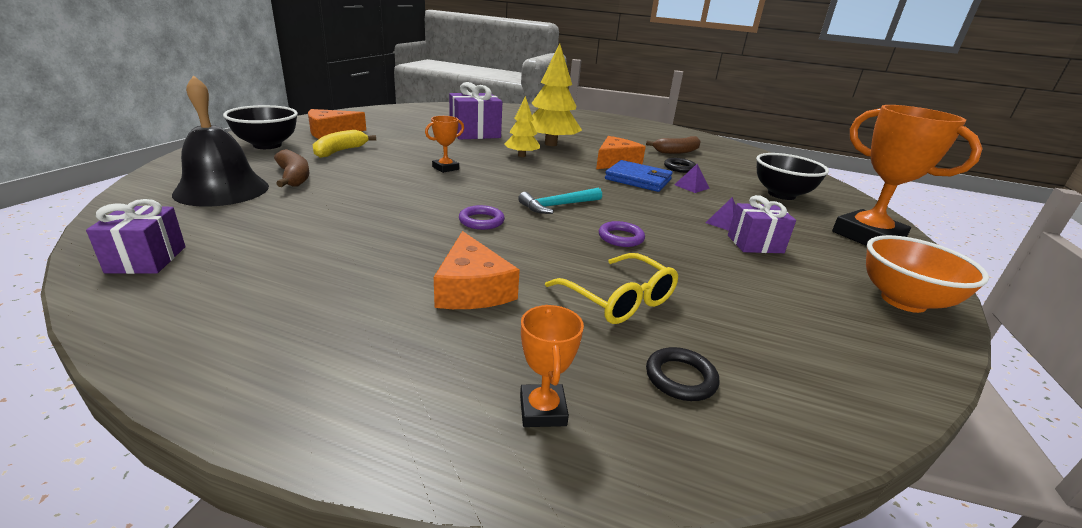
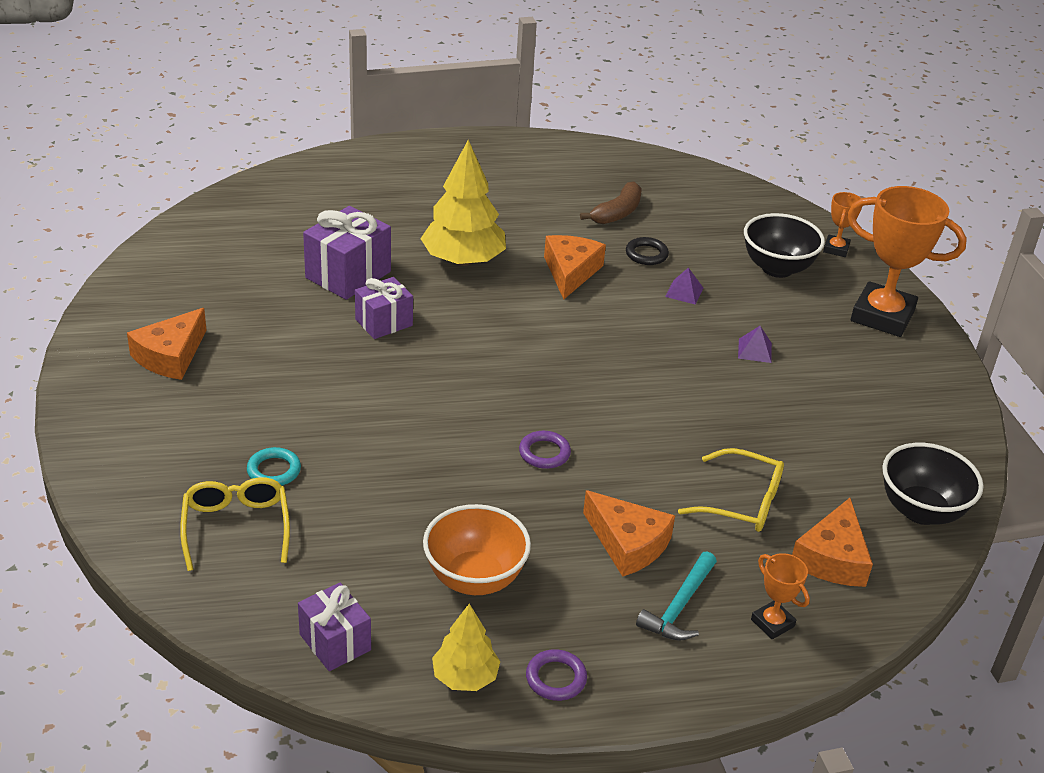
camera: 30 degrees left, 10 degrees up
(222, 190) = (236, 527): black bell -> yellow glasses
(267, 145) = (143, 423): black bowl -> black bowl (921, 511)
(294, 177) = (274, 470): brown banana -> turquoise ring
(340, 151) = (246, 395): yellow banana -> none
(445, 168) = (407, 375): orange trophy -> orange trophy (836, 249)
(521, 155) = (458, 306): yellow tree -> yellow tree (465, 677)
(558, 206) = (588, 393): turquoise hammer -> turquoise hammer (679, 606)
(621, 237) = (684, 419): purple ring -> purple ring (556, 678)
(638, 179) = (623, 302): blue wallet -> none
(680, 378) = (832, 558): black ring -> orange cheese
(755, 244) = (798, 374): purple gift -> purple gift (384, 322)
(903, 301) = (937, 403): orange bowl -> orange bowl (475, 578)

